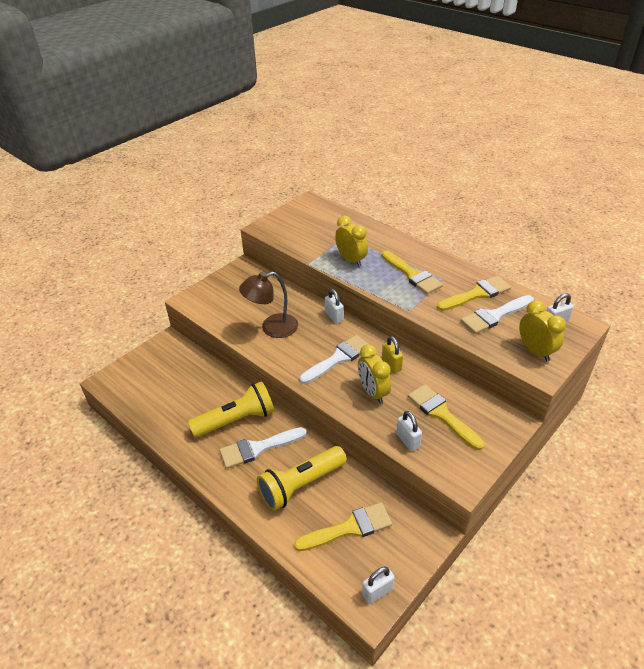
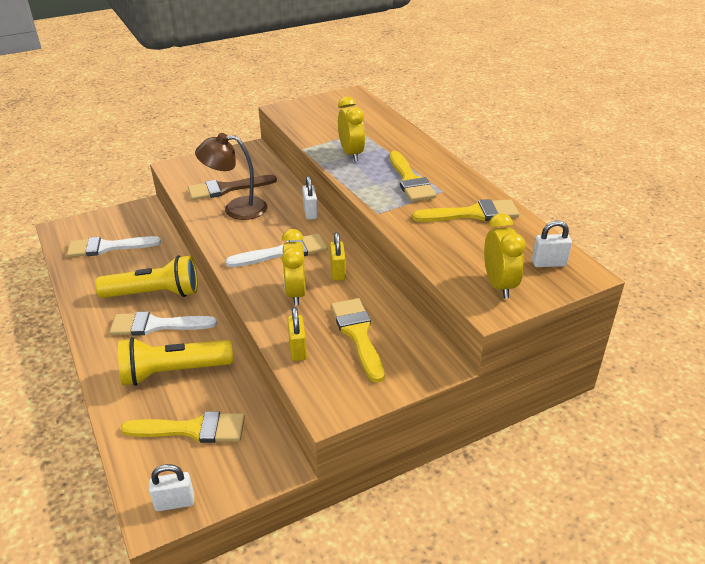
camera: 20 degrees right, 5 degrees down
(250, 311) = (226, 189): none -> brown brush
(407, 440) = (298, 349): white padlock -> yellow padlock
(494, 316) = (476, 239): white brush -> white brush (108, 247)

